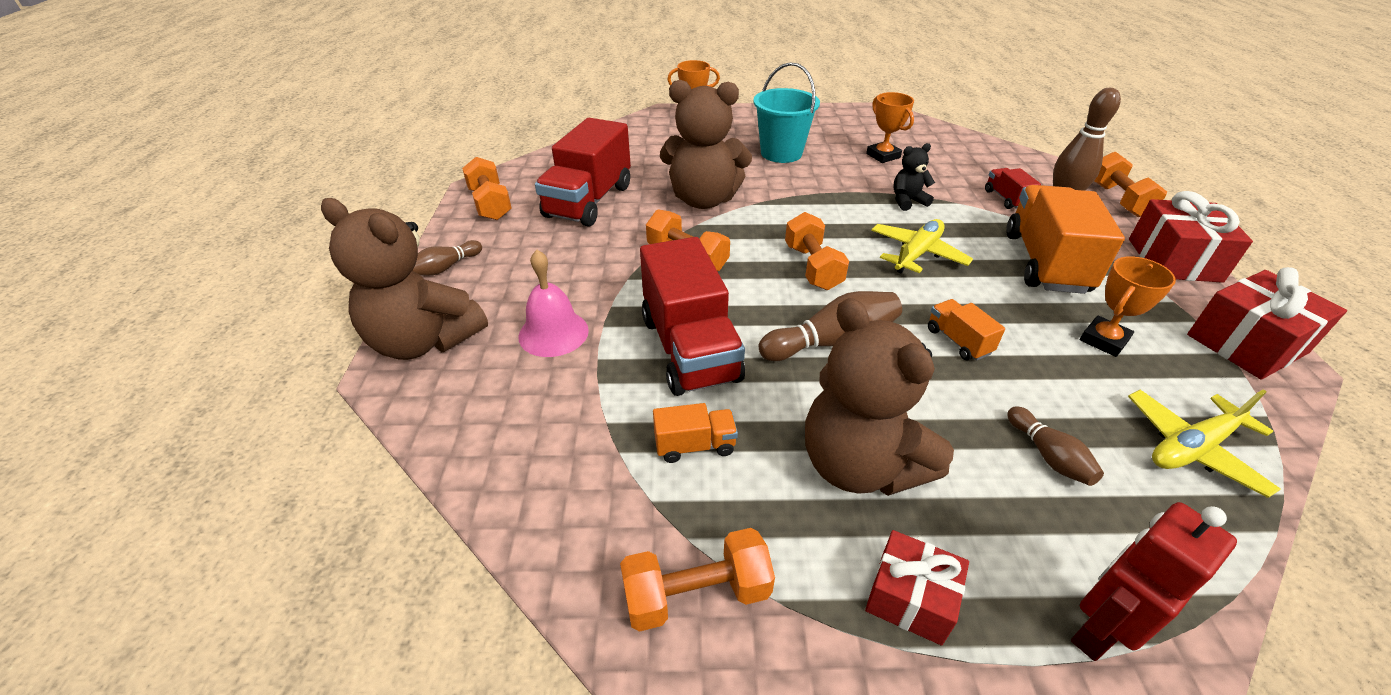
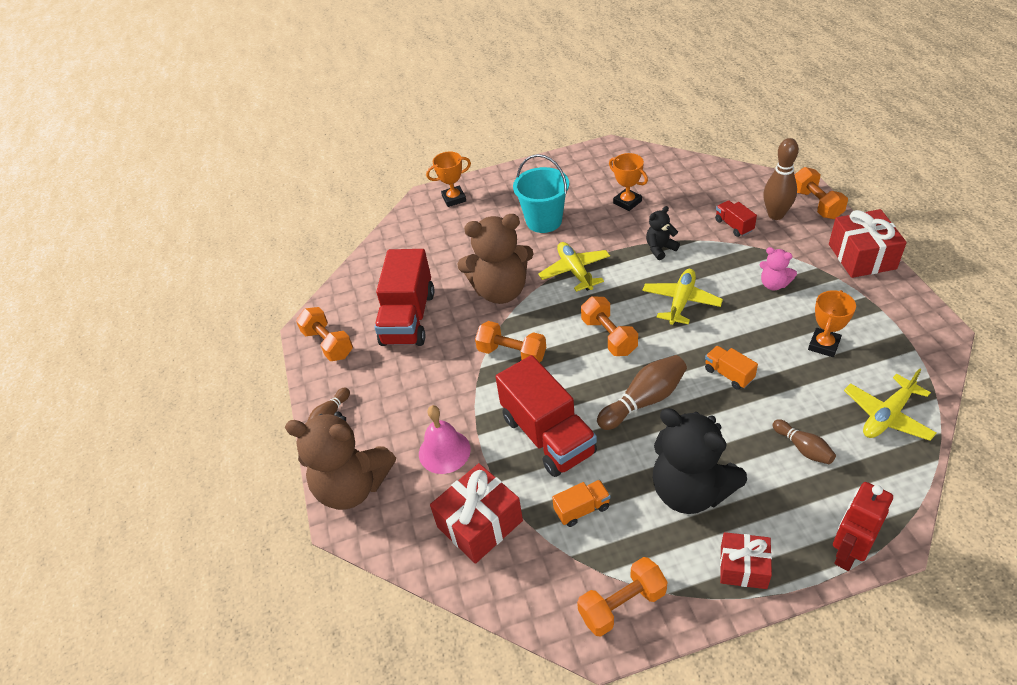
camera: 10 degrees left, 5 degrees up
(797, 200) = (575, 271): none -> yellow plane
(860, 465) = (690, 490): brown teddy bear -> black teddy bear
(1045, 262) = (773, 284): orange truck -> pink teddy bear
(1246, 344) = (914, 321): red gift -> red gift (480, 523)

